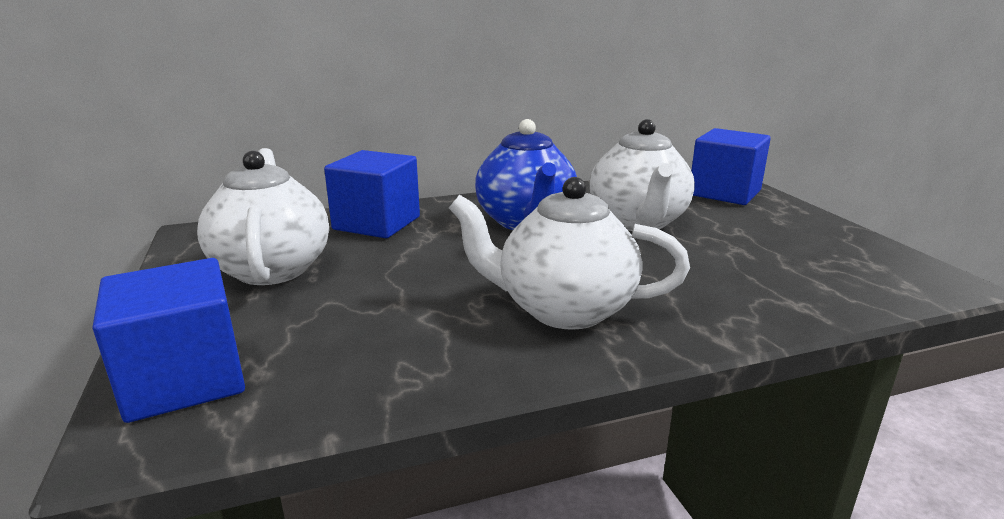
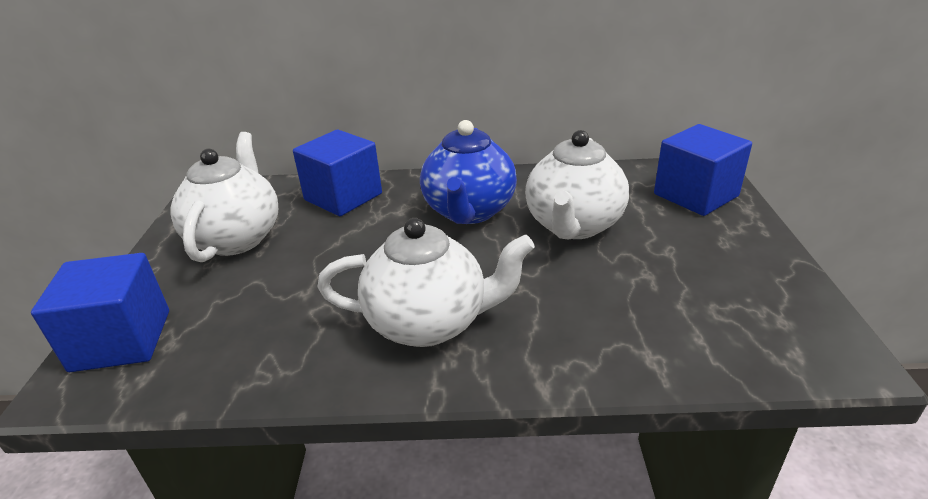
camera: 20 degrees right, 10 degrees up
(563, 309) = (429, 323): white teapot -> white teapot turned 150 degrees clockwise

